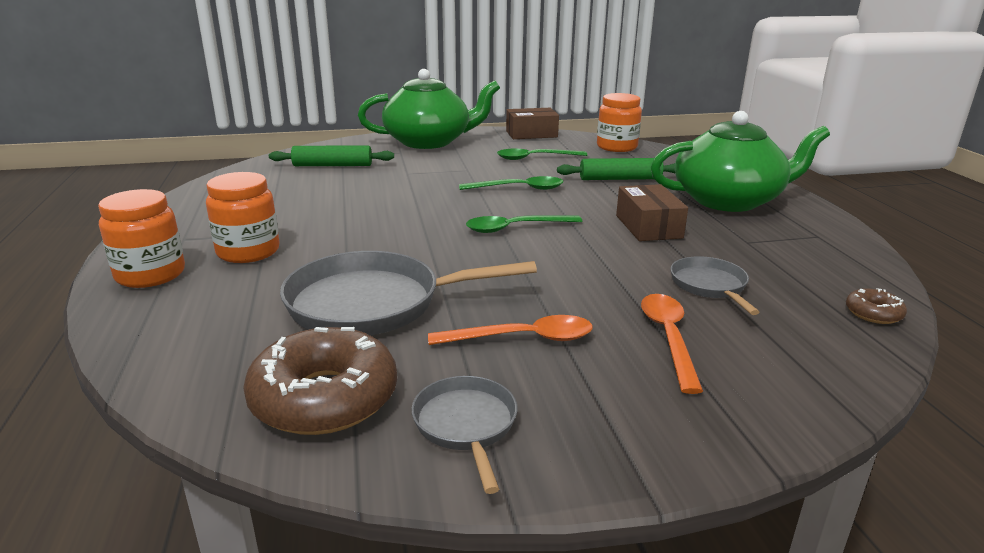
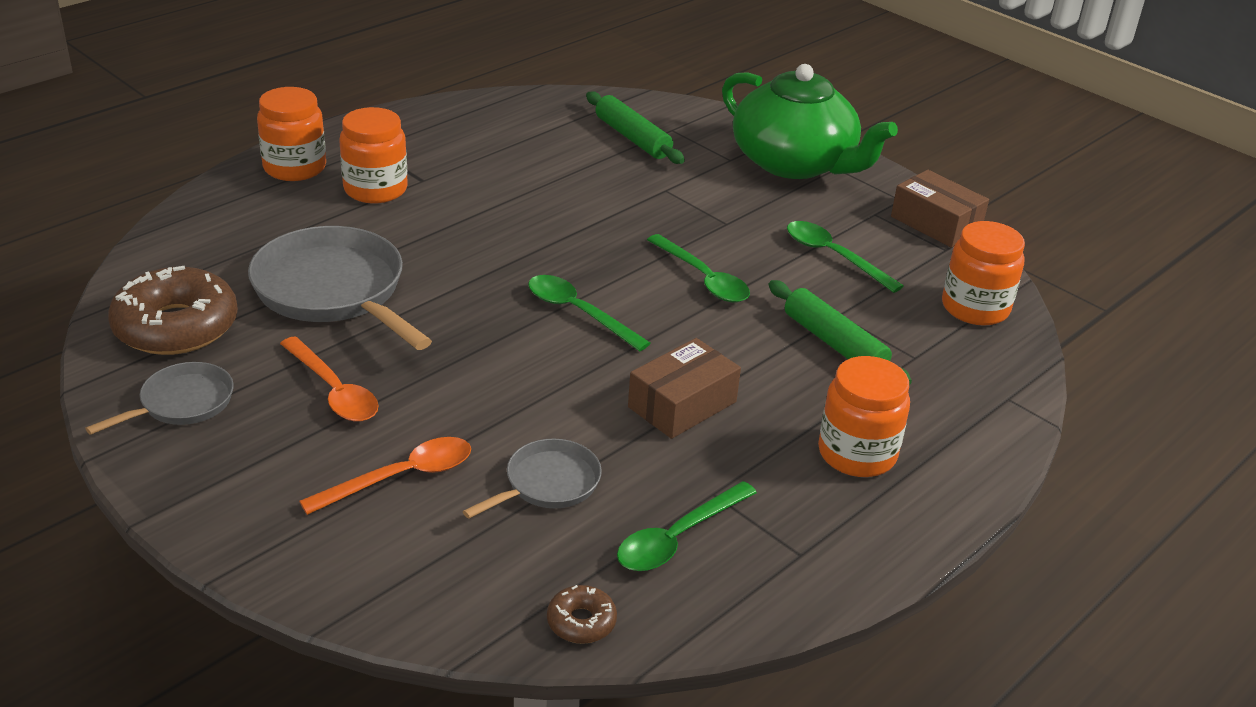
camera: 55 degrees right, 10 degrees up
(729, 200) = (857, 454): green teapot -> orange jar
(789, 262) = (678, 538): none -> green spoon

